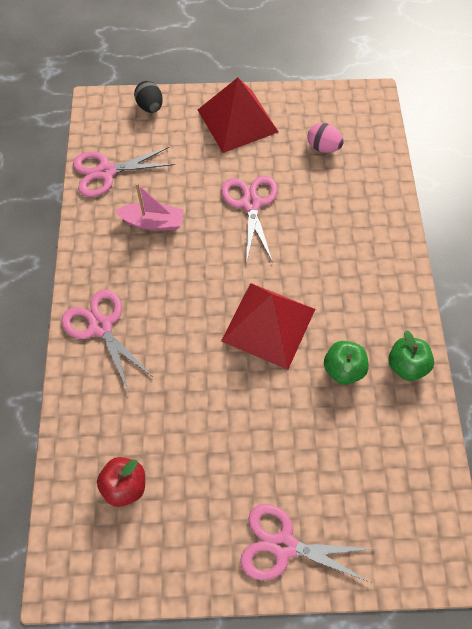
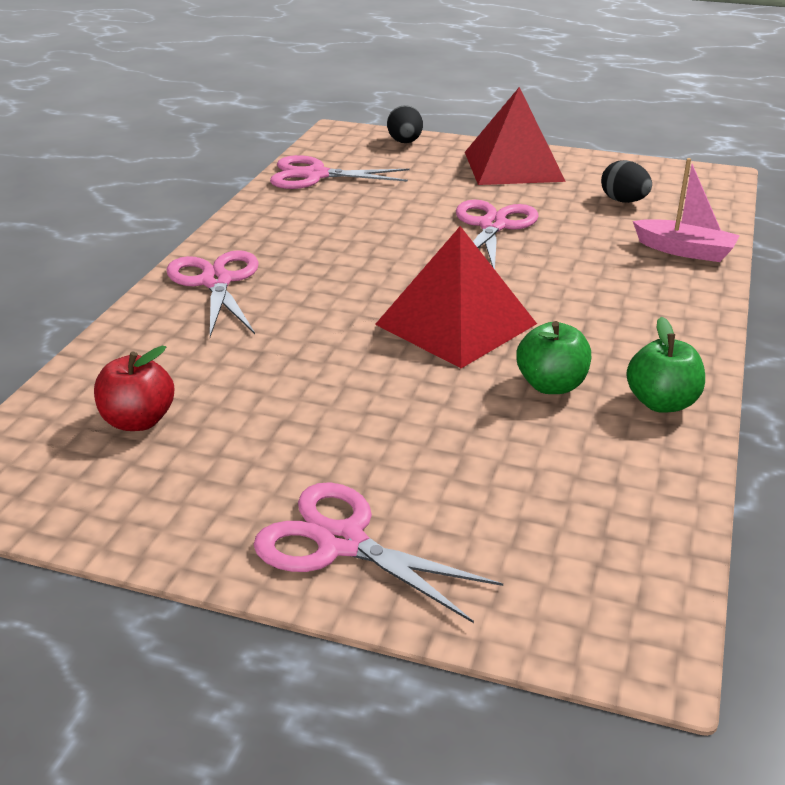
camera: 20 degrees right, 30 degrees down
(153, 222) = (348, 218): pink boat -> pink boat (685, 251)
(323, 147) = (623, 201): pink egg -> black egg

